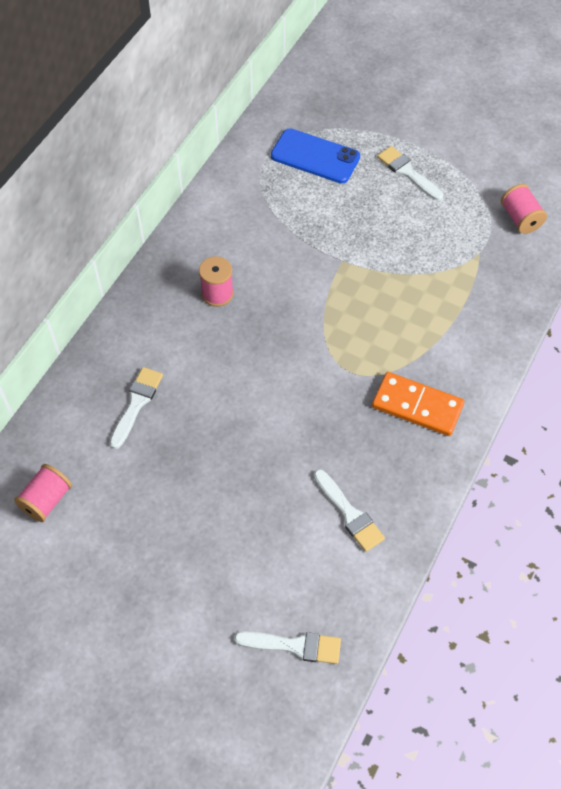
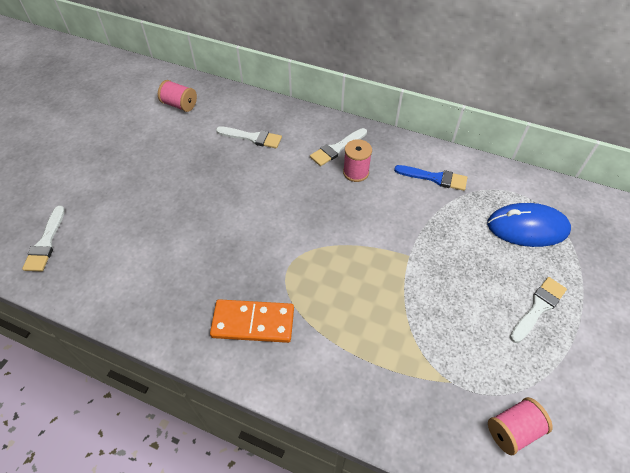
camera: 85 degrees right, 5 degrees down
(237, 219) = (434, 178): none -> blue brush
(315, 156) = (527, 227): blue phone -> blue mouse
(349, 514) = (149, 273): white brush -> white brush (337, 148)
(417, 406) = (253, 322): orange domino -> orange domino turned 75 degrees clockwise

